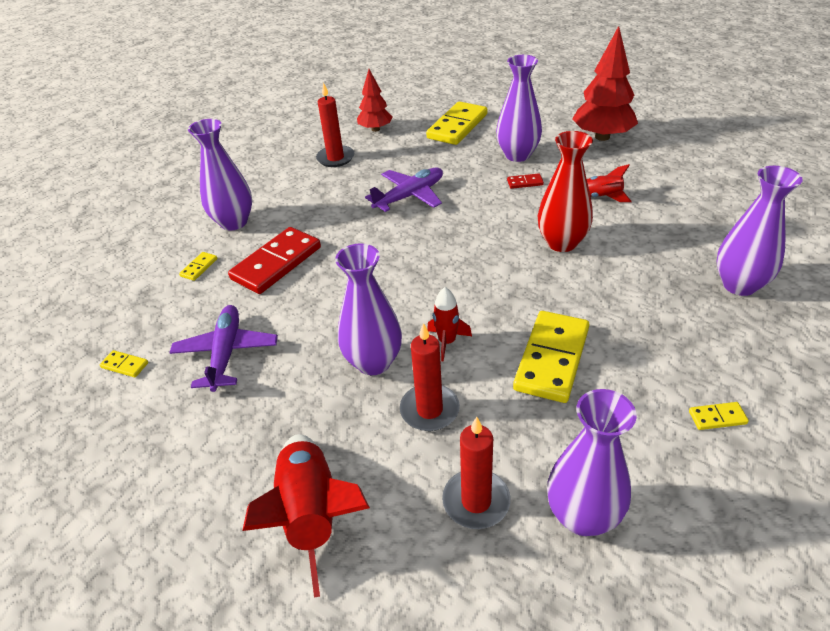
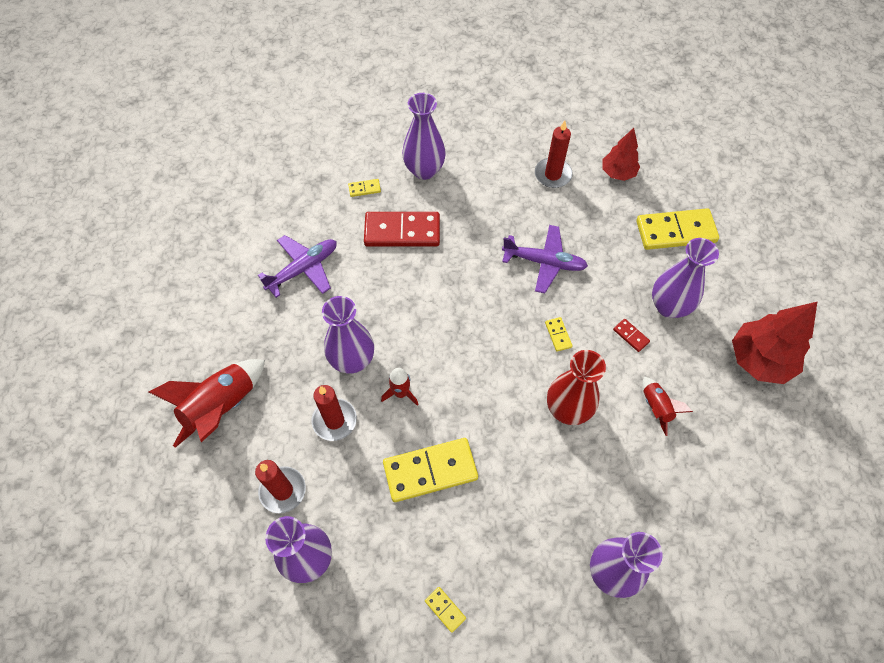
camera: 50 degrees right, 20 degrees up
(125, 365) = (258, 222): yellow domino -> yellow domino (558, 335)

